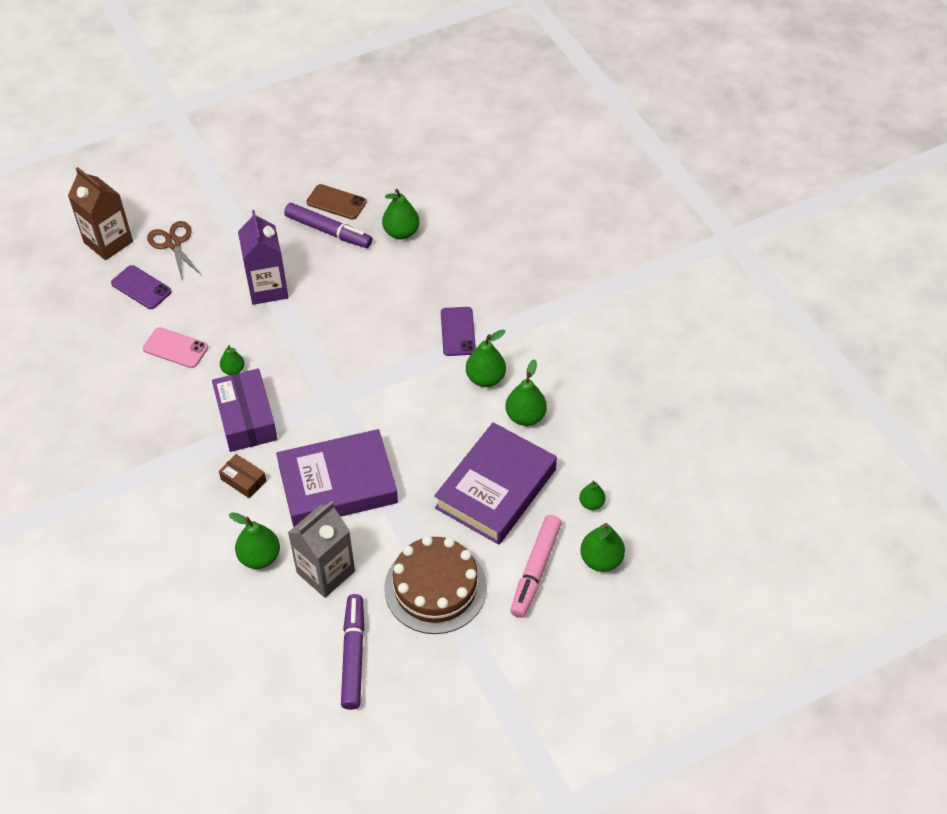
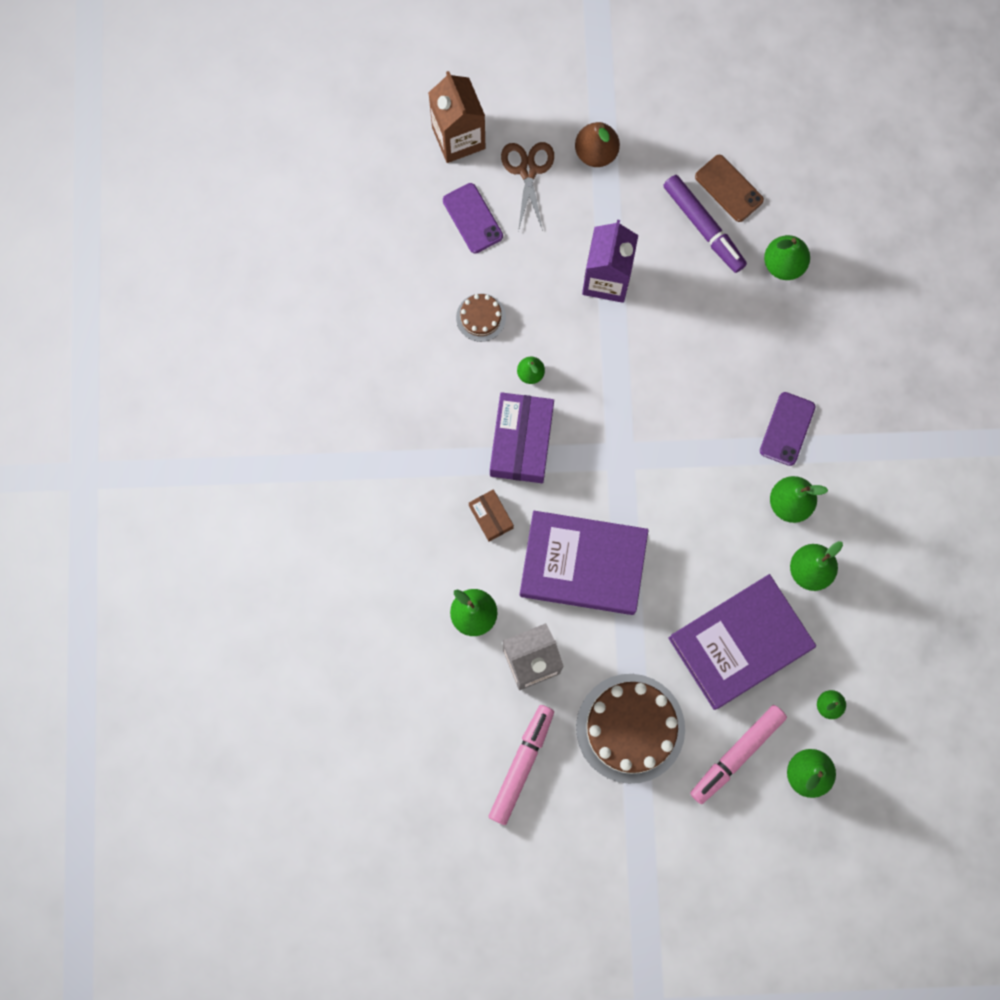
camera: 25 degrees right, 25 degrees up
(175, 348) = (481, 317): pink phone -> brown cake
(223, 215) = (596, 152): none -> brown pear
(353, 655) = (521, 765): purple marker -> pink marker

